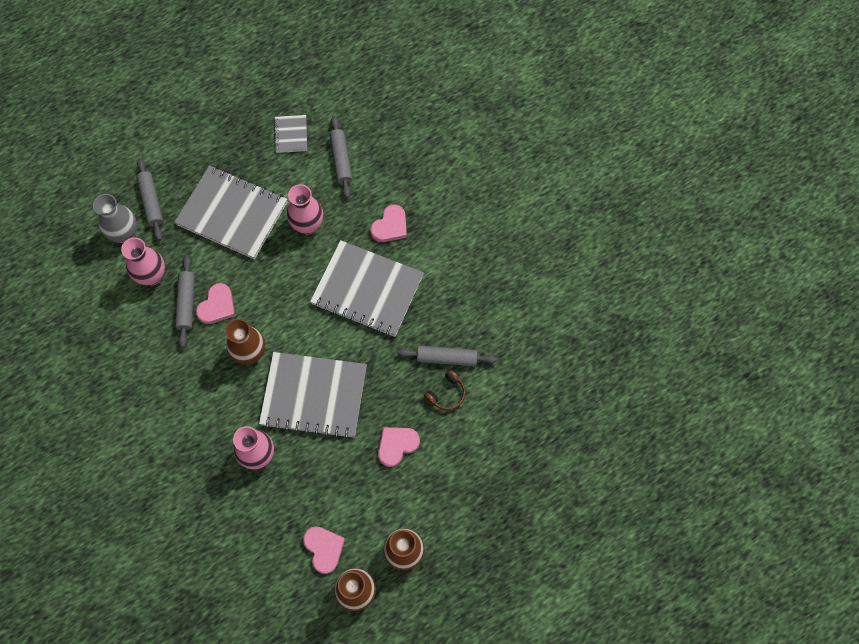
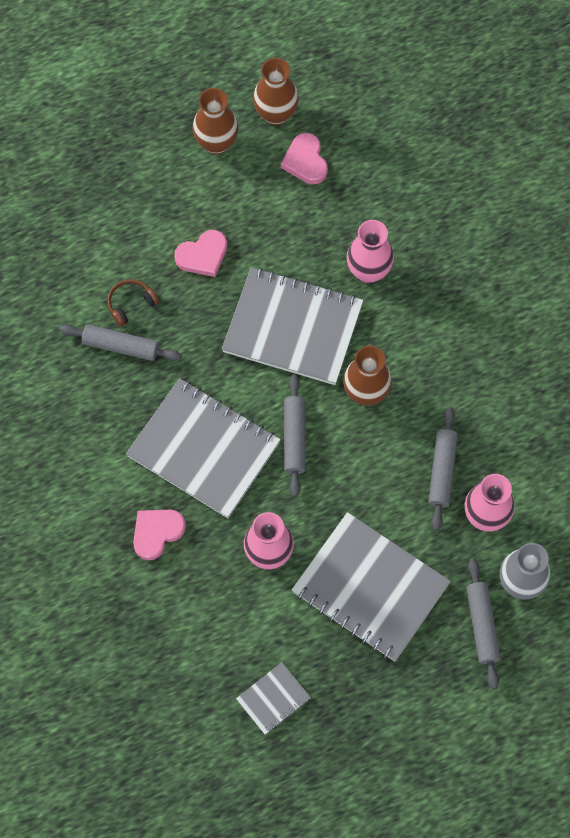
camera: 170 degrees left, 0 degrees up
(217, 306) = (402, 461): pink heart -> none
(291, 134) = (273, 699): grey notebook -> grey notebook turned 45 degrees clockwise
(341, 160) = (207, 645): grey rolling pin -> grey rolling pin (294, 438)

